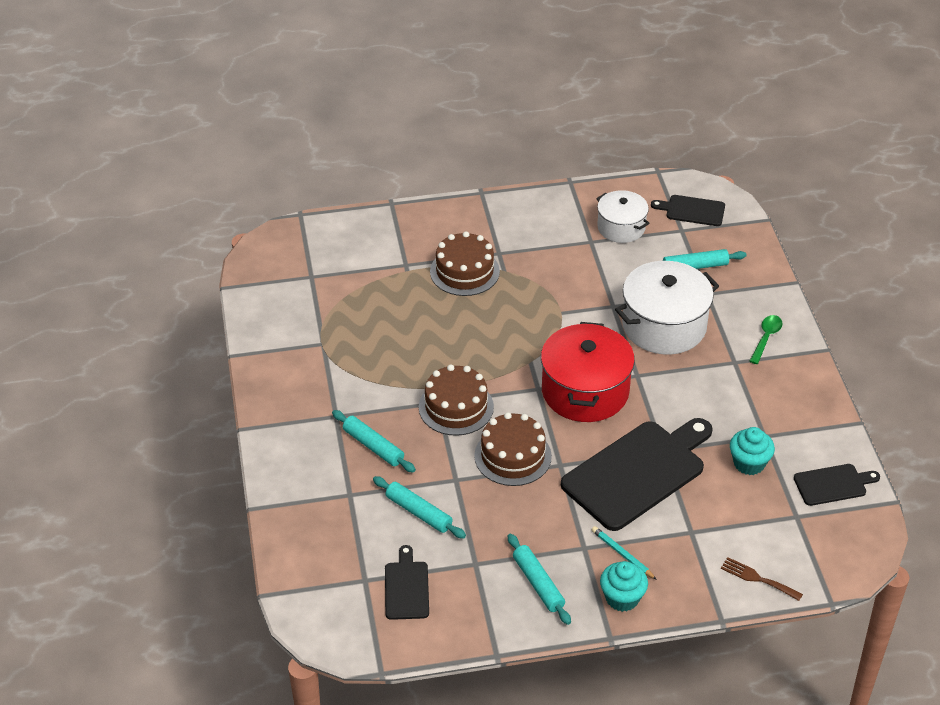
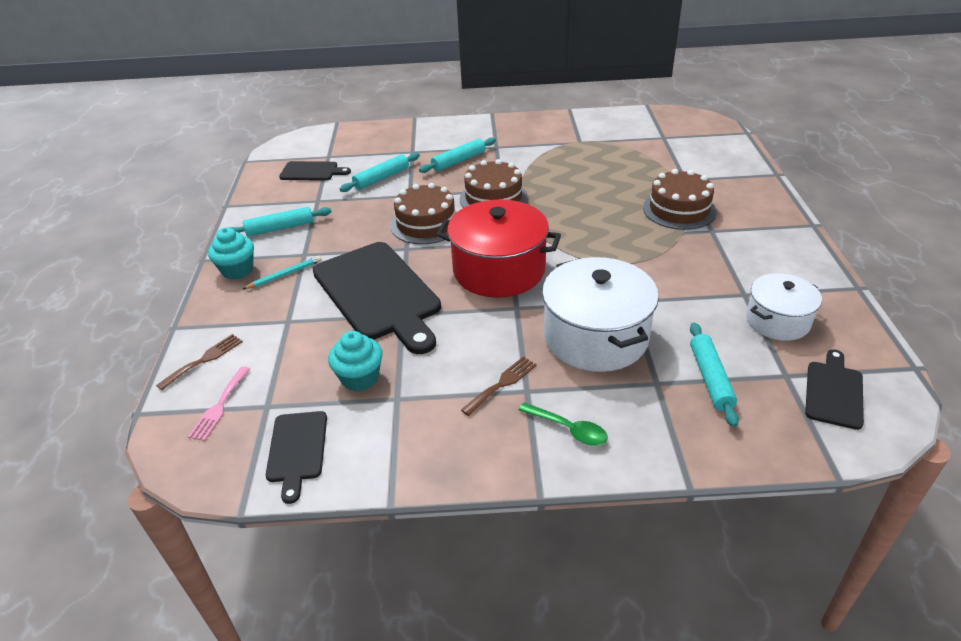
camera: 100 degrees right, 5 degrees down
(731, 376) = (502, 384): none -> brown fork
(806, 548) = (219, 406): none -> pink fork

